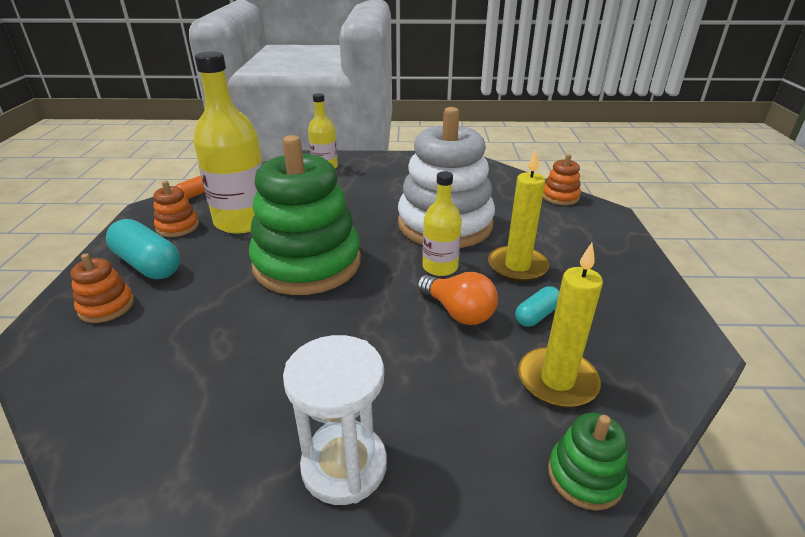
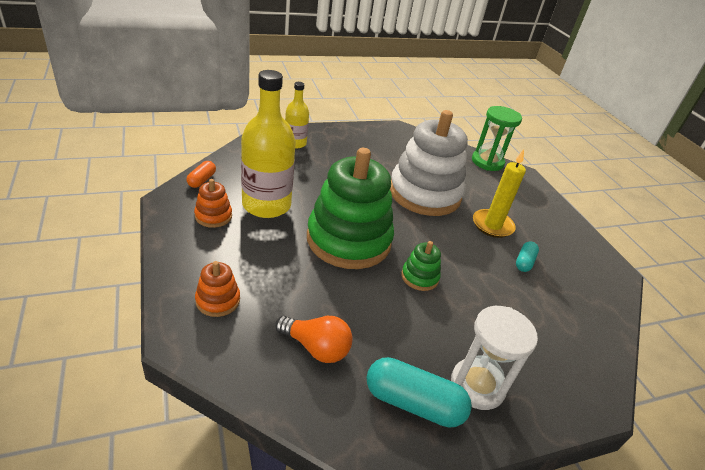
camera: 25 degrees left, 5 degrees up
(148, 264) = (218, 256): turquoise capsule -> turquoise capsule (413, 403)
(440, 267) = (444, 232): yellow bottle -> none
(458, 312) = (477, 266): orange light bulb -> orange light bulb (316, 347)
(557, 380) = (559, 306): yellow candle -> none
(560, 197) = (487, 162): orange stacking toy -> green hourglass
(585, 476) = (602, 362): green stacking toy -> green stacking toy (419, 277)

